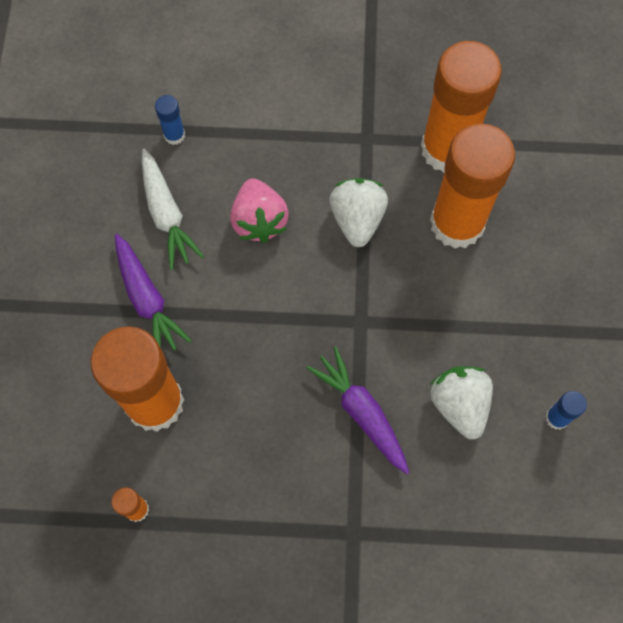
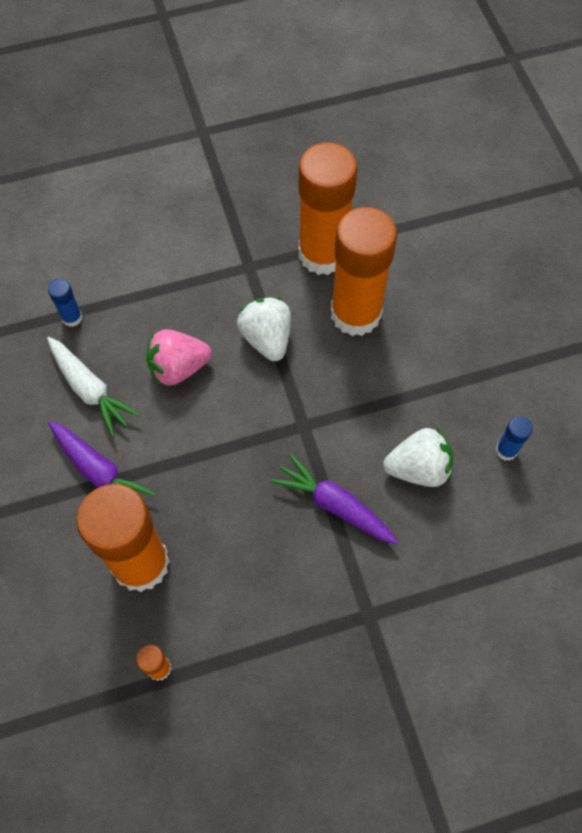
camera: 20 degrees left, 5 degrees down
(259, 221) = (178, 368): pink strawberry -> pink strawberry turned 105 degrees clockwise
(459, 405) = (418, 468): white strawberry -> white strawberry turned 120 degrees clockwise

